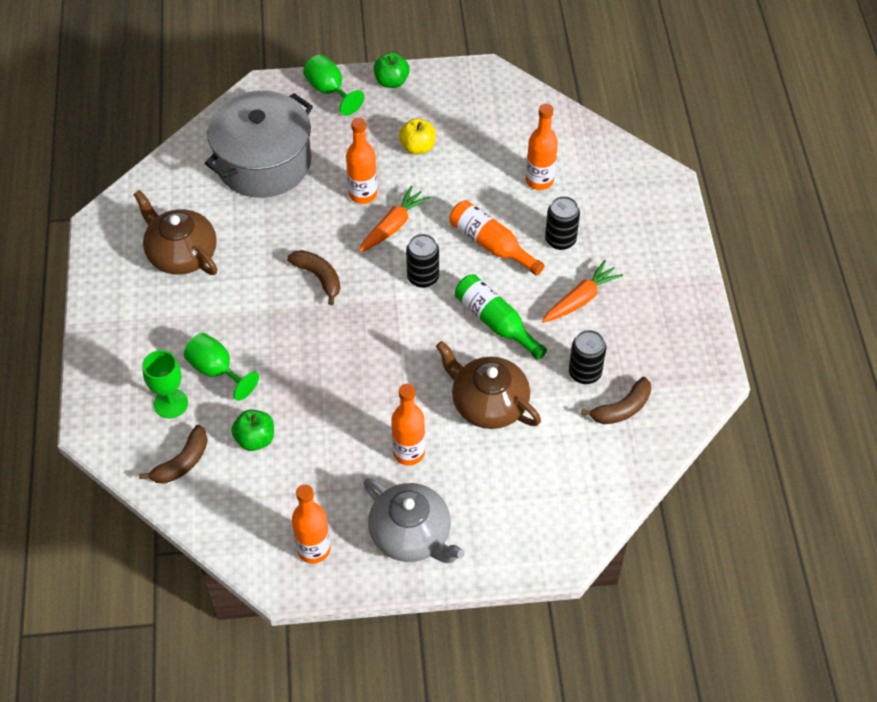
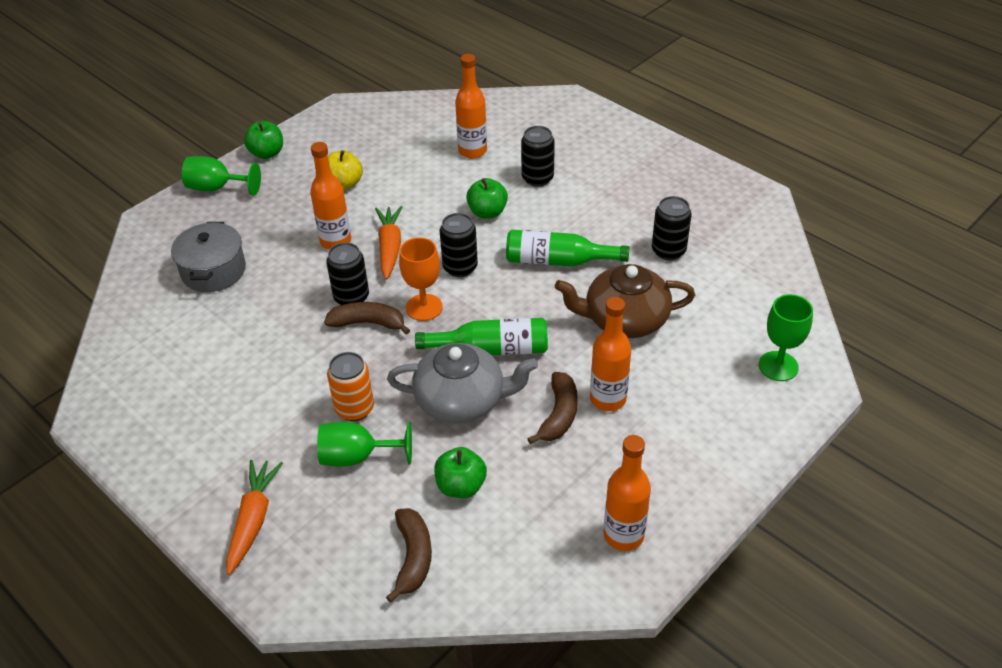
camera: 40 degrees left, 10 degrees down
(171, 403) = (342, 516): green goblet -> green goblet (778, 366)
(181, 254) = (210, 387): brown teapot -> none
(248, 335) = (354, 409): none -> orange can
(263, 162) = (213, 271): grey pot -> grey pot, size x0.59
(328, 249) = (351, 297): none -> black can
(366, 292) = (424, 307): none -> orange goblet
(375, 358) = (491, 349): none -> green bottle
(411, 535) = (688, 458): grey teapot -> grey teapot (461, 400)
(491, 244) = (487, 212): orange bottle -> green apple
(581, 299) = (602, 206): orange carrot -> orange carrot (253, 519)
(622, 408) = (725, 256): brown banana -> brown banana (559, 415)

